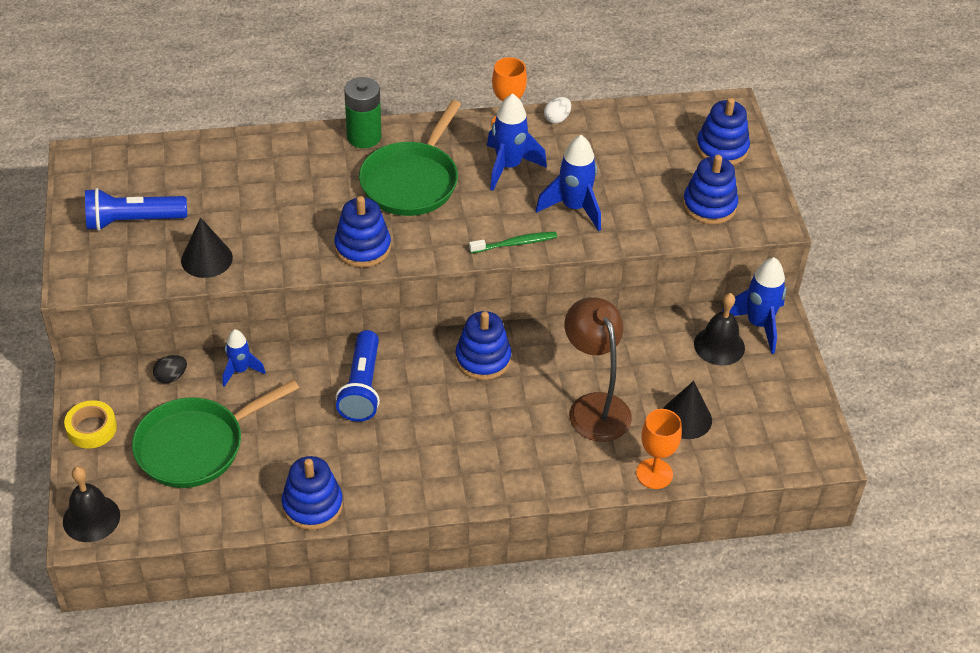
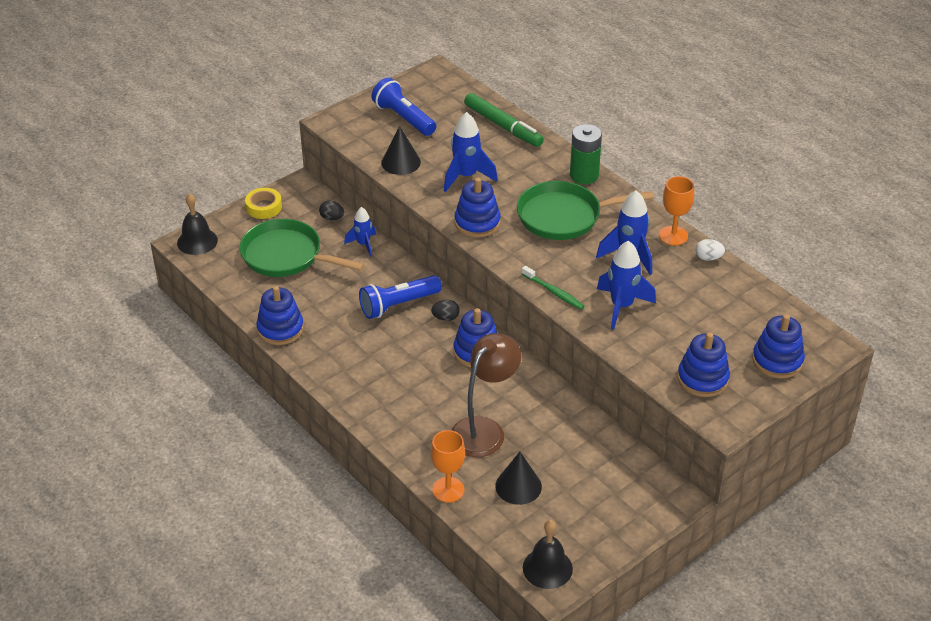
camera: 60 degrees right, 5 degrees down
(228, 154) = (503, 126): none -> green marker
(414, 359) = (445, 318): none -> black egg
(719, 346) = (611, 476): black bell -> black bell (547, 568)
(758, 324) = (657, 491): blue rocket -> blue rocket (466, 176)

